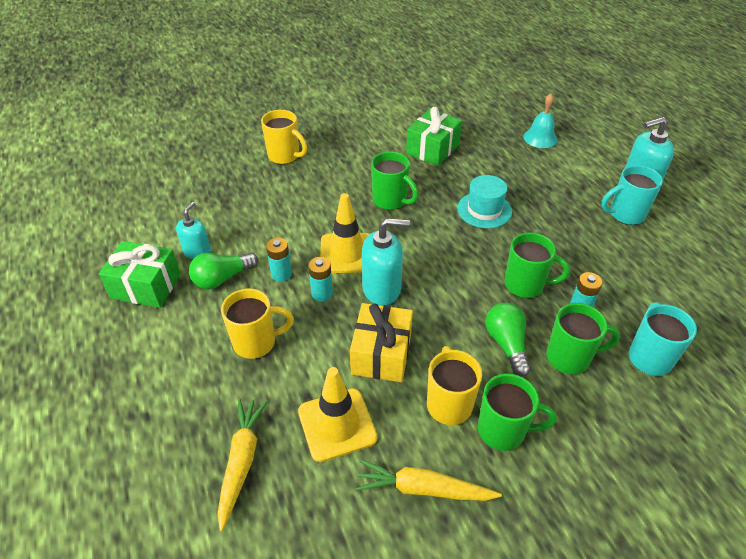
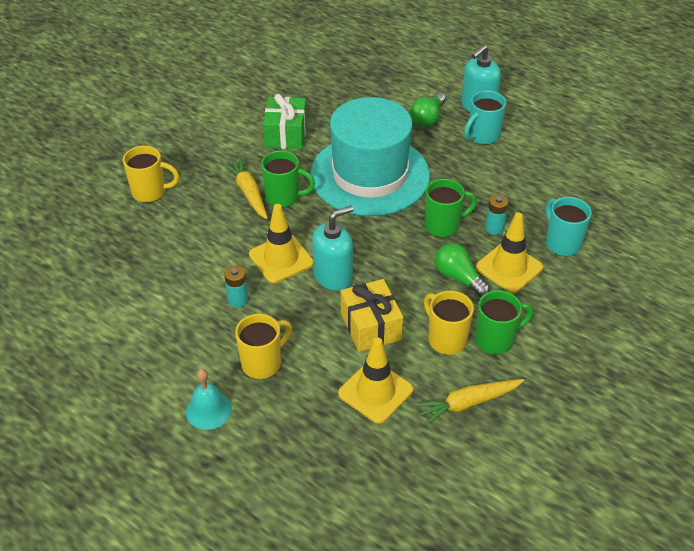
camera: 30 degrees left, 0 degrees up
(146, 286) = (122, 362): green gift -> none
(197, 252) = (143, 313): turquoise soap dispenser -> none
(222, 278) = (187, 326): green light bulb -> green light bulb (427, 118)
(241, 462) = (324, 451): yellow carrot -> yellow carrot (248, 193)
(322, 293) = (286, 301): turquoise battery -> none
(484, 210) = (370, 175): turquoise hat -> turquoise hat, size x2.29
(540, 138) = (373, 90): turquoise bell -> turquoise bell (208, 410)
(570, 357) = (509, 267): green mug -> yellow traffic cone

